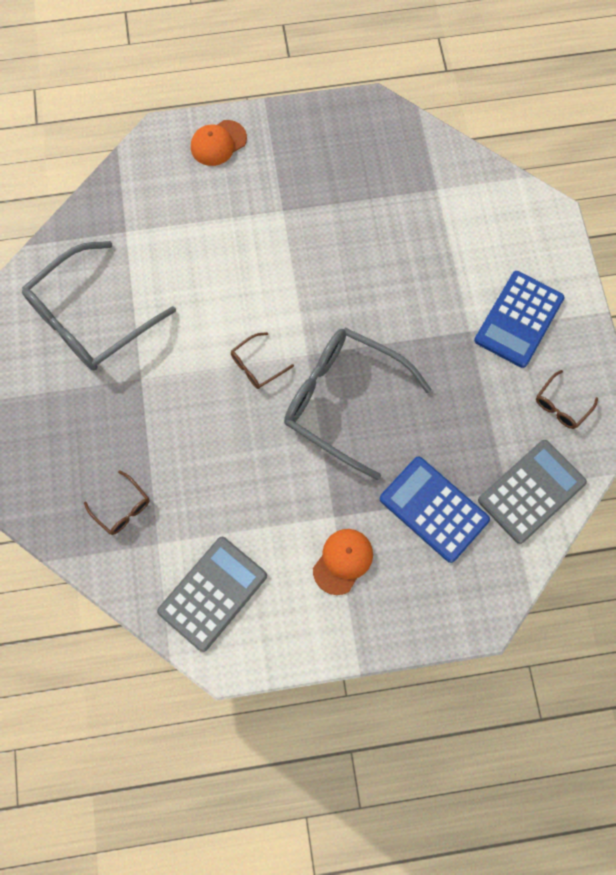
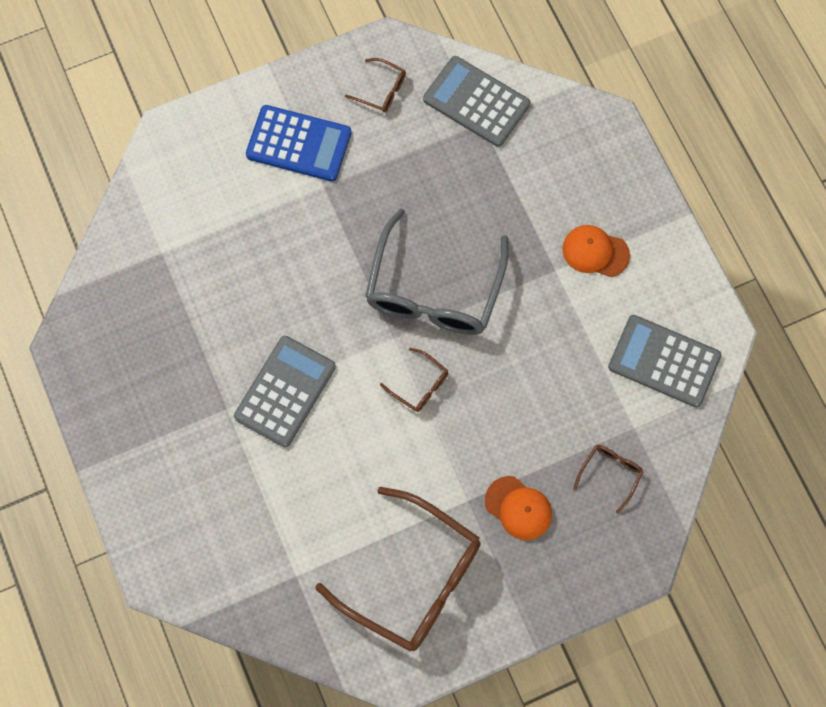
camera: 105 degrees left, 0 degrees up
(91, 317) = (412, 577): grey glasses -> brown glasses
(218, 143) = (154, 506): orange cap -> orange cap (518, 508)
(284, 257) = (285, 391): none -> grey calculator
(433, 509) = (520, 183): blue calculator -> none

